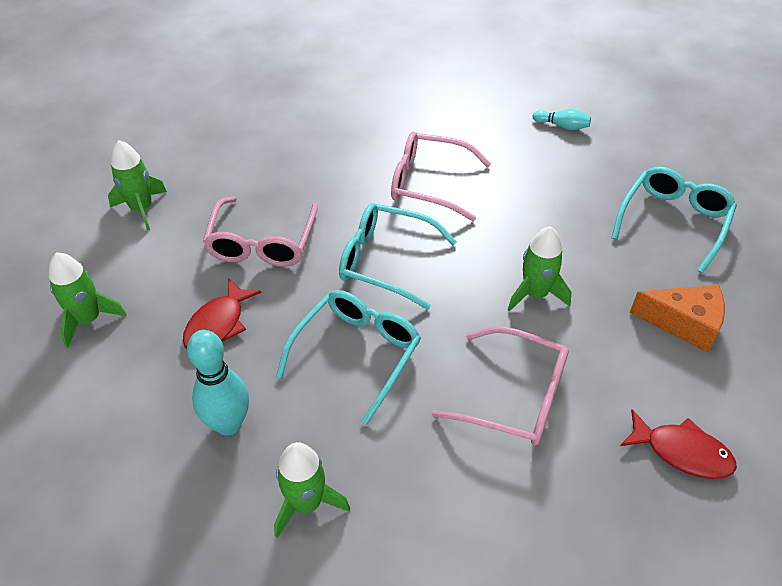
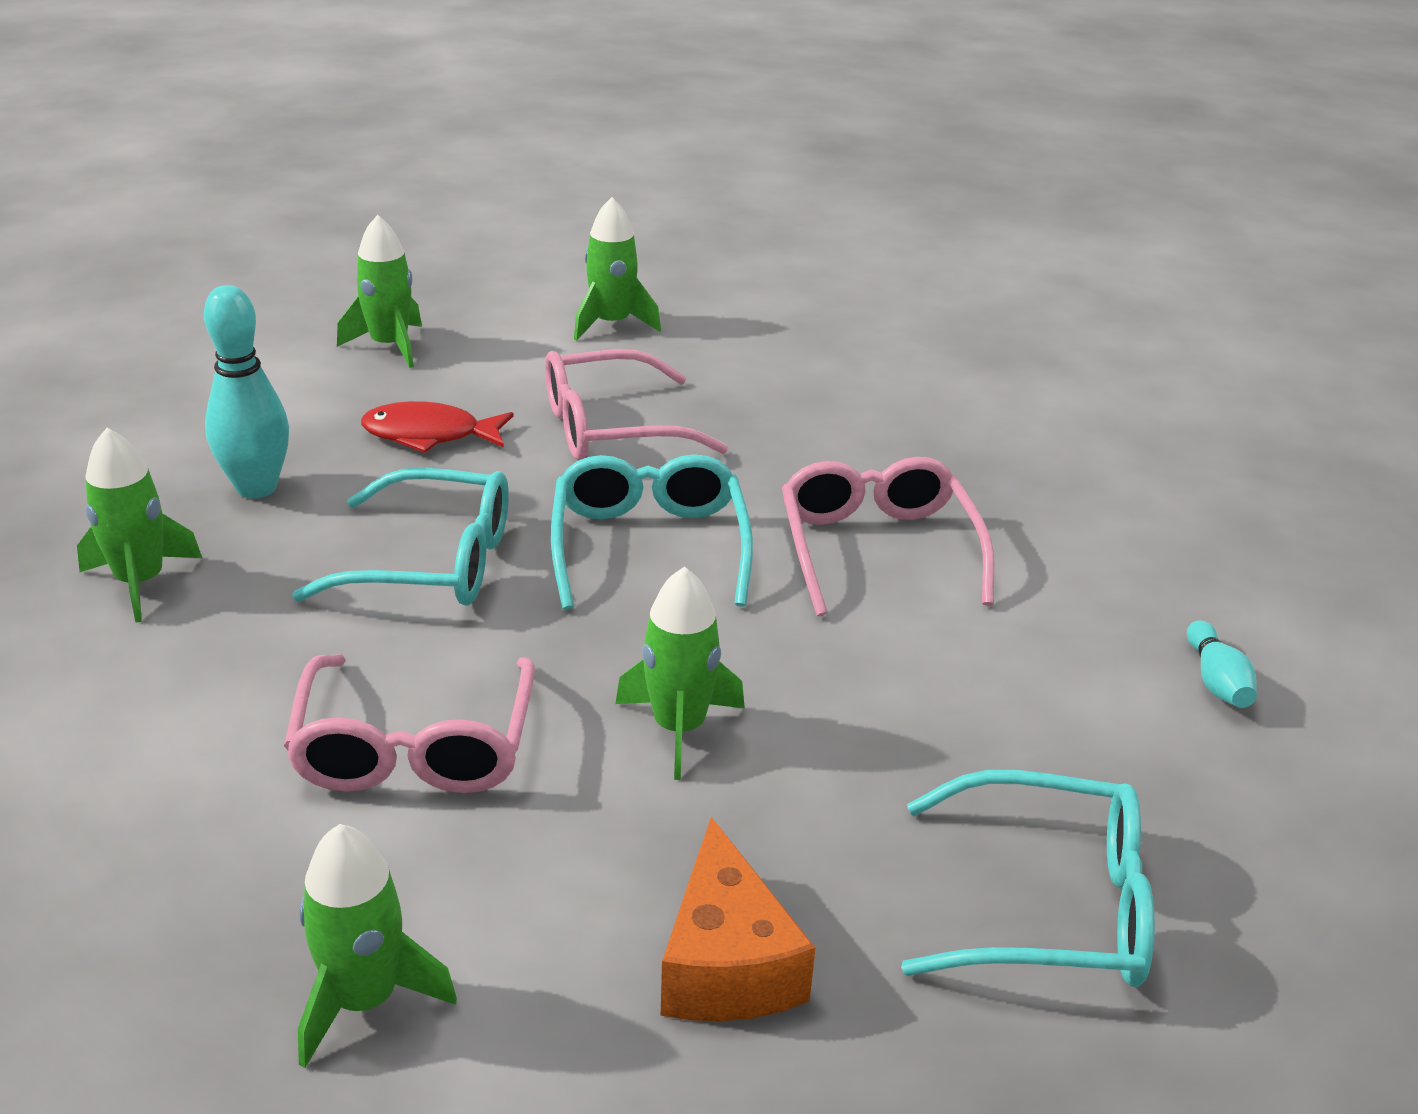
camera: 65 degrees right, 15 degrees down
(681, 452) = (365, 1000): red fish -> green rocket

